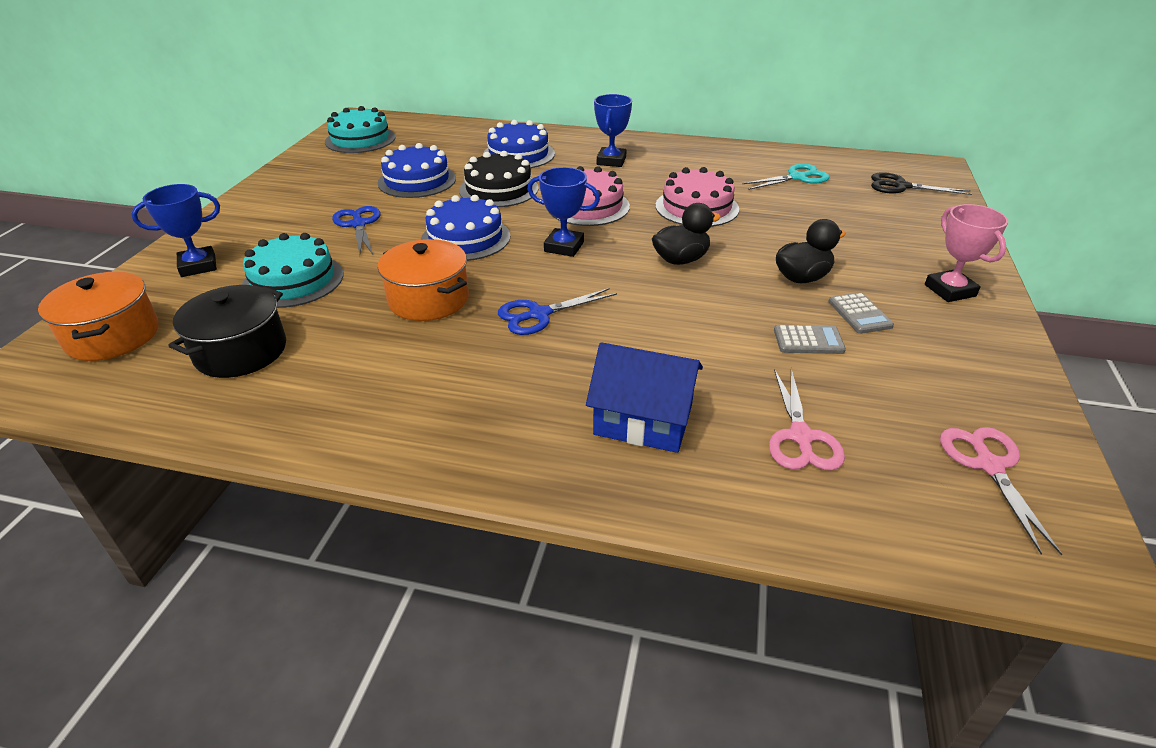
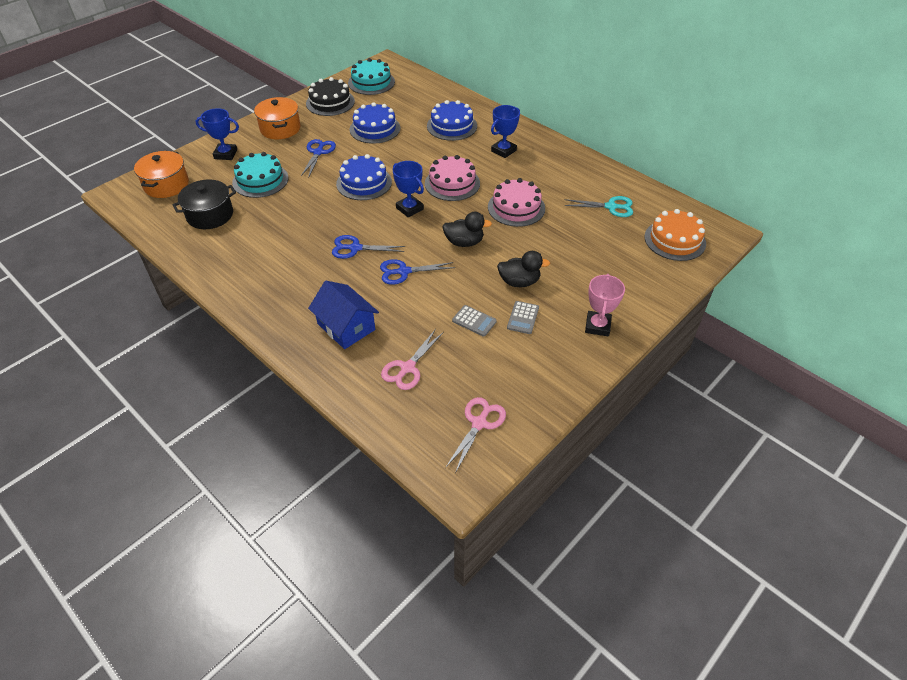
camera: 30 degrees right, 10 degrees up
(428, 299) = (312, 217): orange pot -> orange pot (280, 128)
(499, 189) = (414, 151): black cake -> black cake (330, 102)
(643, 318) = (404, 272): none -> blue scissors
(900, 186) = (675, 240): black scissors -> orange cake

